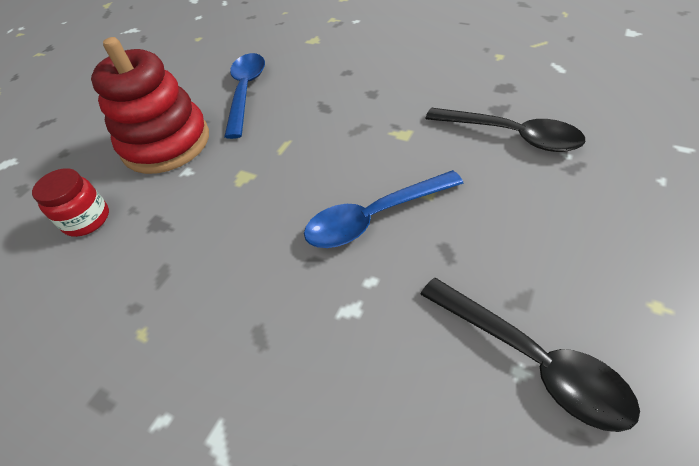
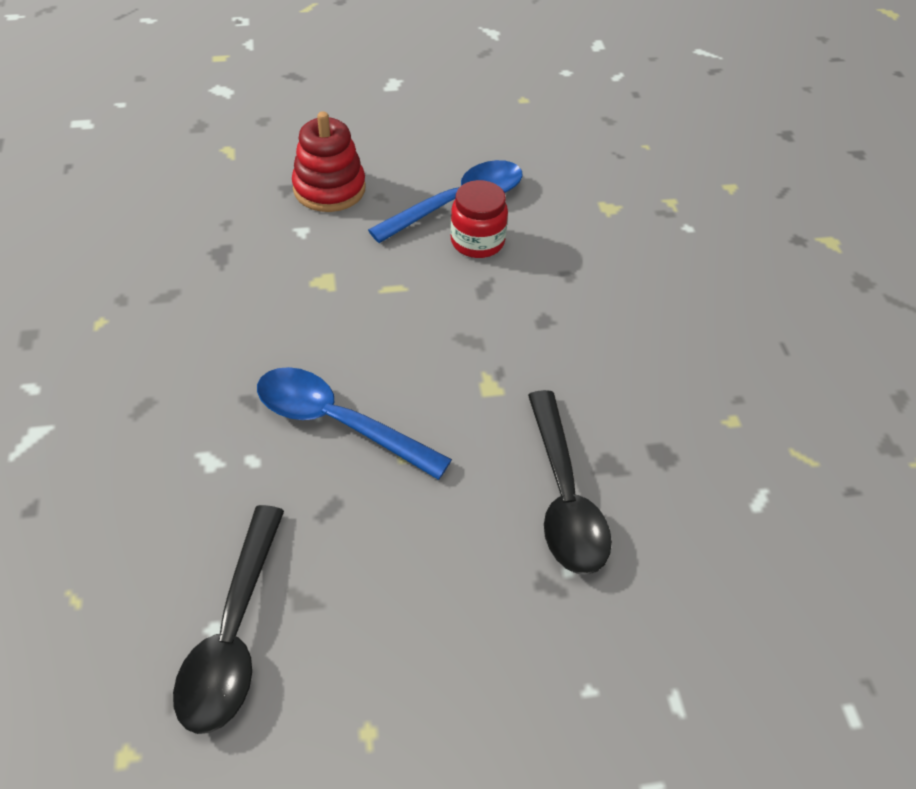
camera: 45 degrees right, 0 degrees up
(87, 219) = (193, 199): red jar -> red jar (477, 241)
(166, 143) = (329, 189): red stacking toy -> red stacking toy, size x0.65

